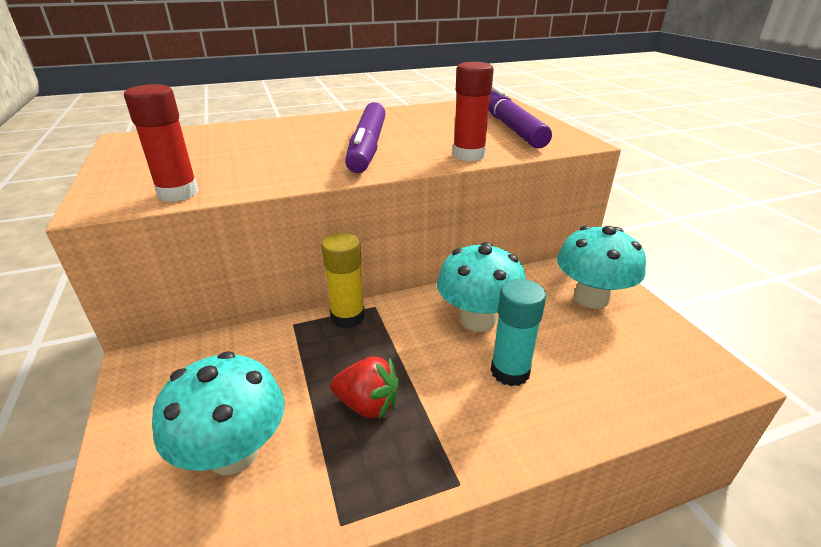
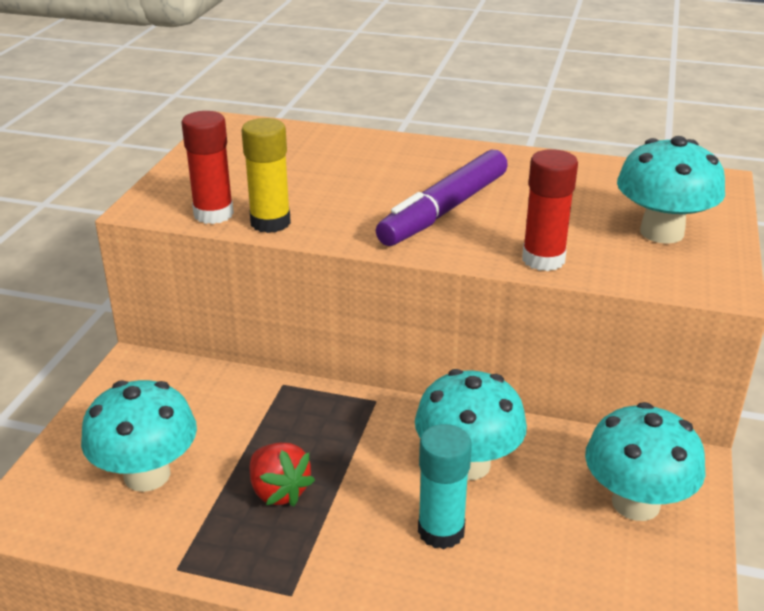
camera: 35 degrees right, 0 degrees up
(347, 317) = (338, 400): yellow glue stick -> yellow glue stick (270, 222)
(510, 127) = (661, 232): purple marker -> turquoise mushroom

